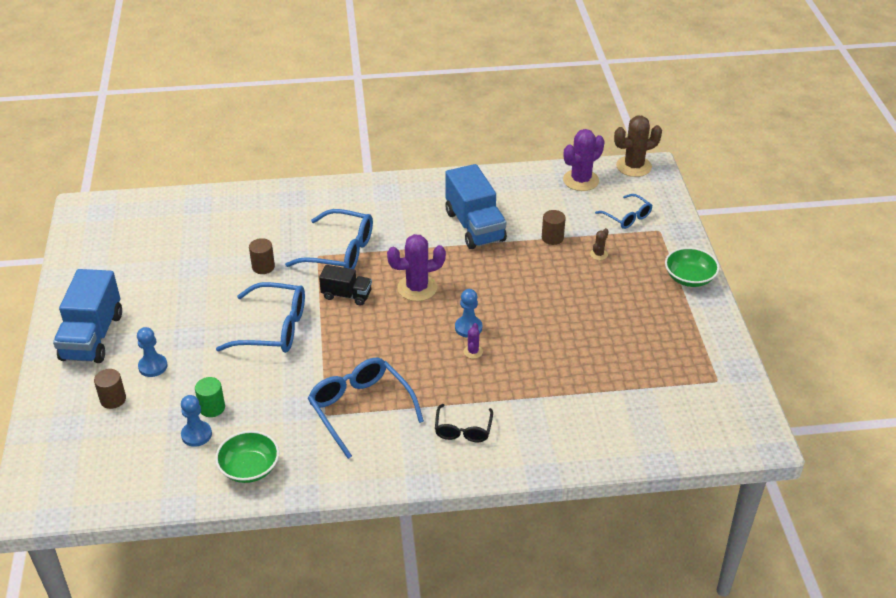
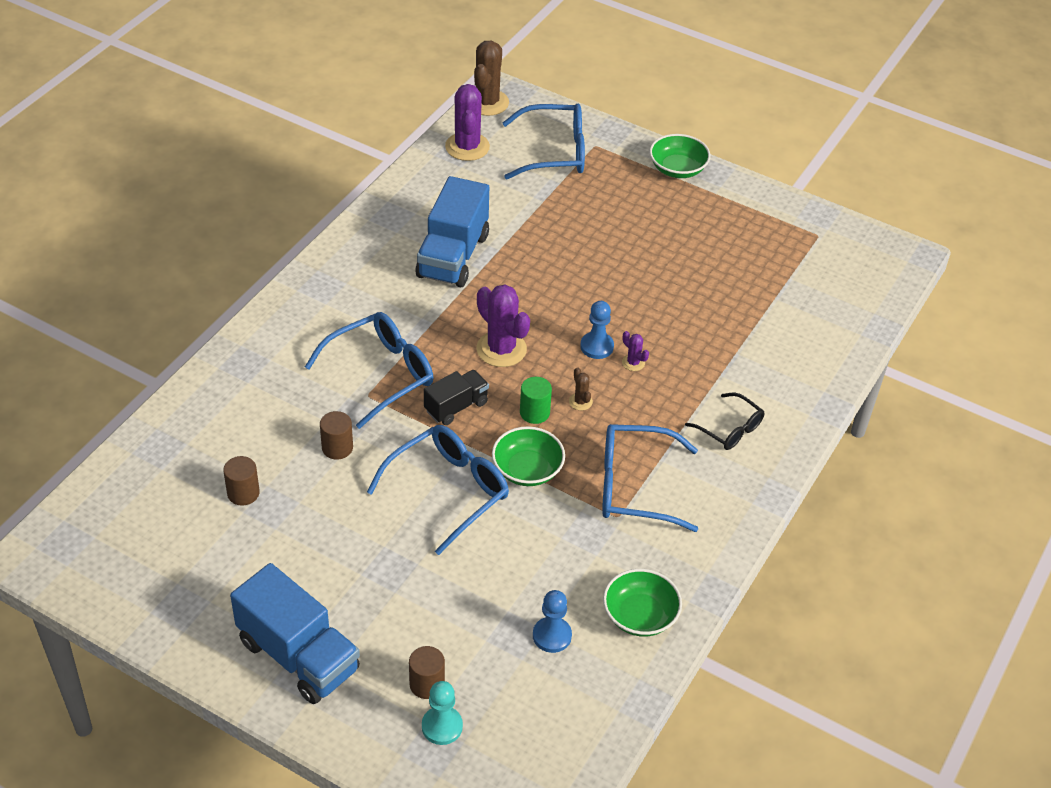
camera: 55 degrees left, 5 degrees up
(86, 423) = (442, 726): none -> turquoise pawn
(153, 366) = (406, 623): blue pawn -> none
(212, 408) = (523, 603): green cylinder -> green cylinder (534, 413)
(325, 352) = (527, 470): none -> green bowl
(417, 288) = (501, 349): purple cactus -> purple cactus turned 60 degrees counterclockwise
(475, 226) = (453, 256): blue truck -> blue truck turned 90 degrees clockwise
(552, 238) = (530, 216): brown cylinder -> brown cylinder (243, 493)
(599, 254) = (586, 202): brown cactus -> brown cactus (580, 401)
(627, 217) = (555, 152): blue glasses -> blue glasses, size x1.71

